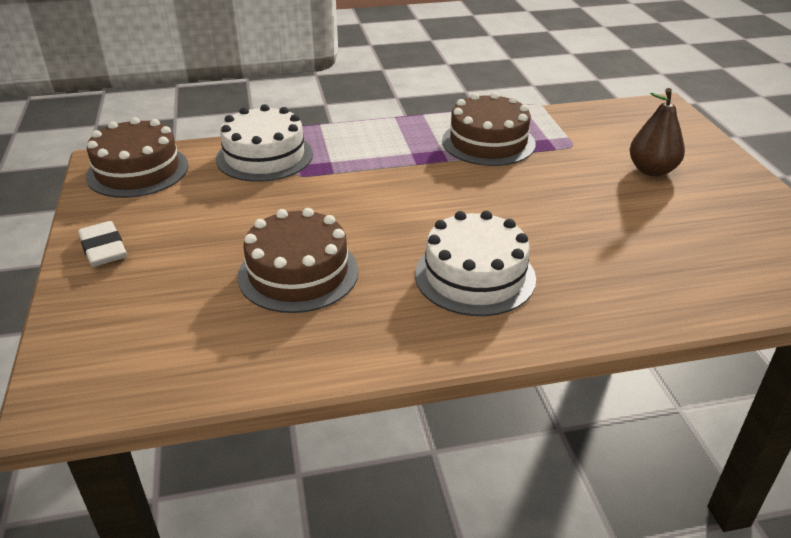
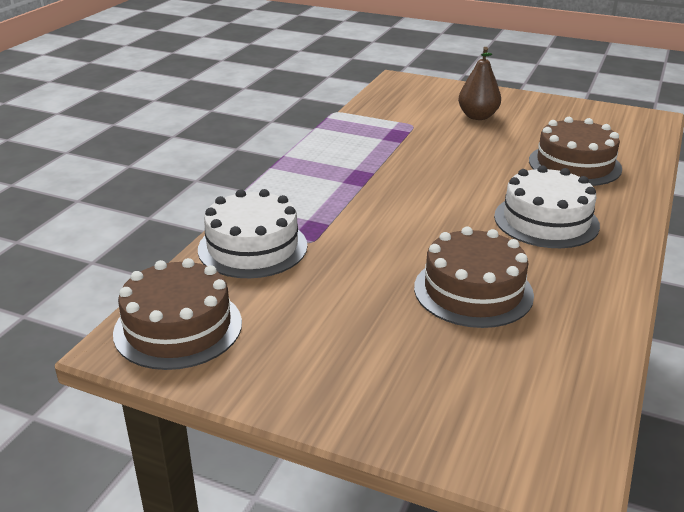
camera: 55 degrees left, 5 degrees down
(103, 249) = (319, 390): white eraser -> none
(488, 142) = (367, 149): brown cake -> brown cake (574, 164)

